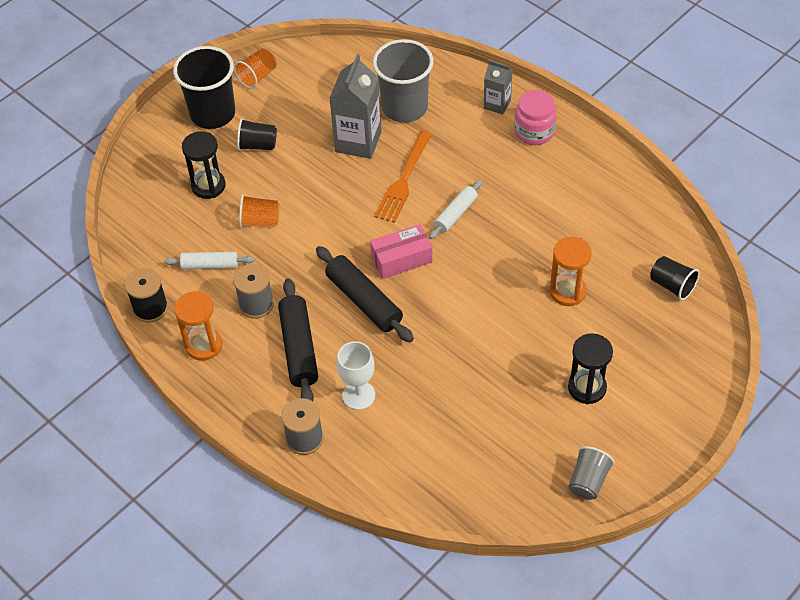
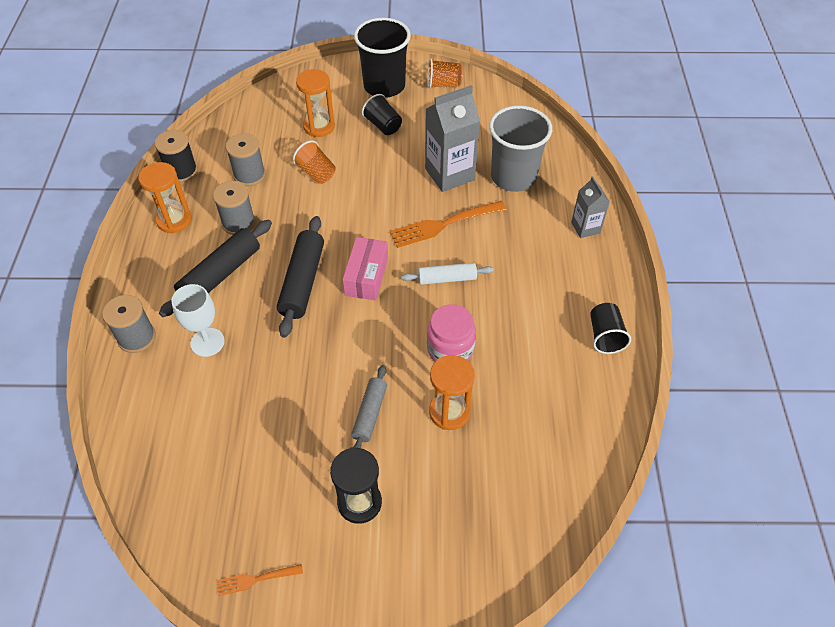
camera: 45 degrees right, 0 degrees up
(208, 186) = (319, 126): black hourglass -> orange hourglass
(210, 265) = (249, 175): white rolling pin -> grey spool
(401, 259) = (366, 276): pink box -> pink box turned 75 degrees clockwise
(524, 336) = (370, 413): none -> grey rolling pin
(534, 132) = (588, 270): pink jar -> pink jar (450, 349)
(588, 481) = (256, 579): grey cup -> orange fork
(672, 285) = (541, 490): black cup -> black cup (605, 336)

